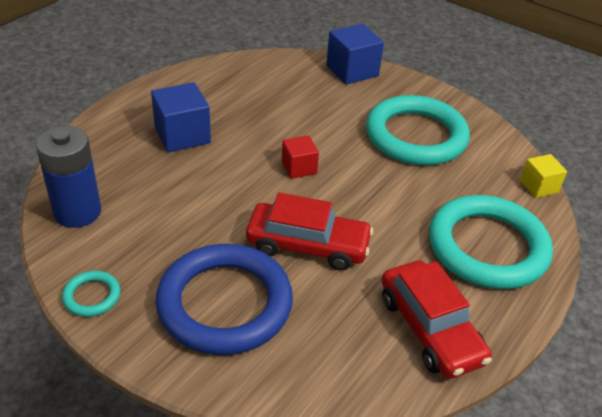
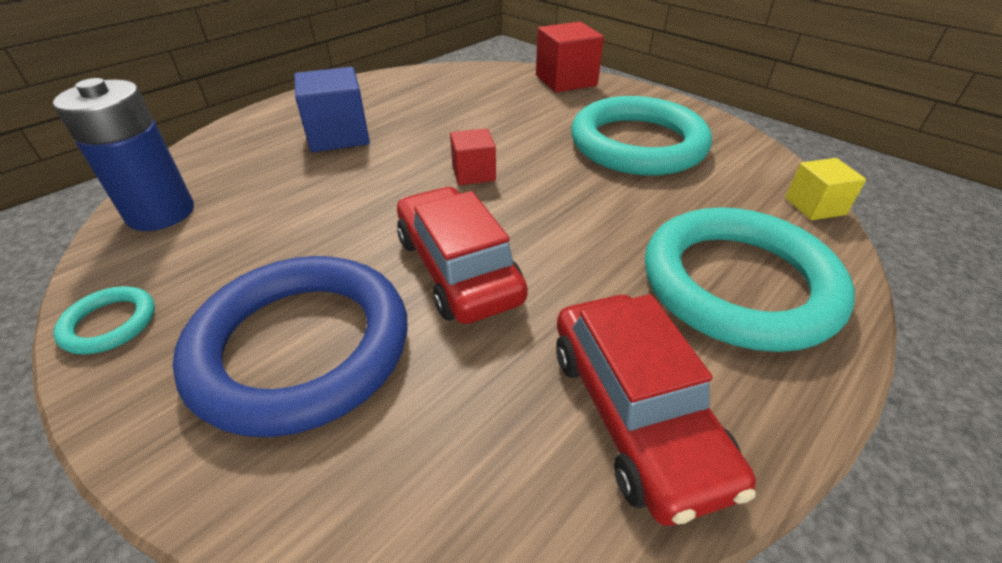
camera: 10 degrees right, 0 degrees up
(307, 245) = (458, 268): red car -> red car turned 135 degrees counterclockwise
(352, 71) = (566, 80): blue cube -> red cube

